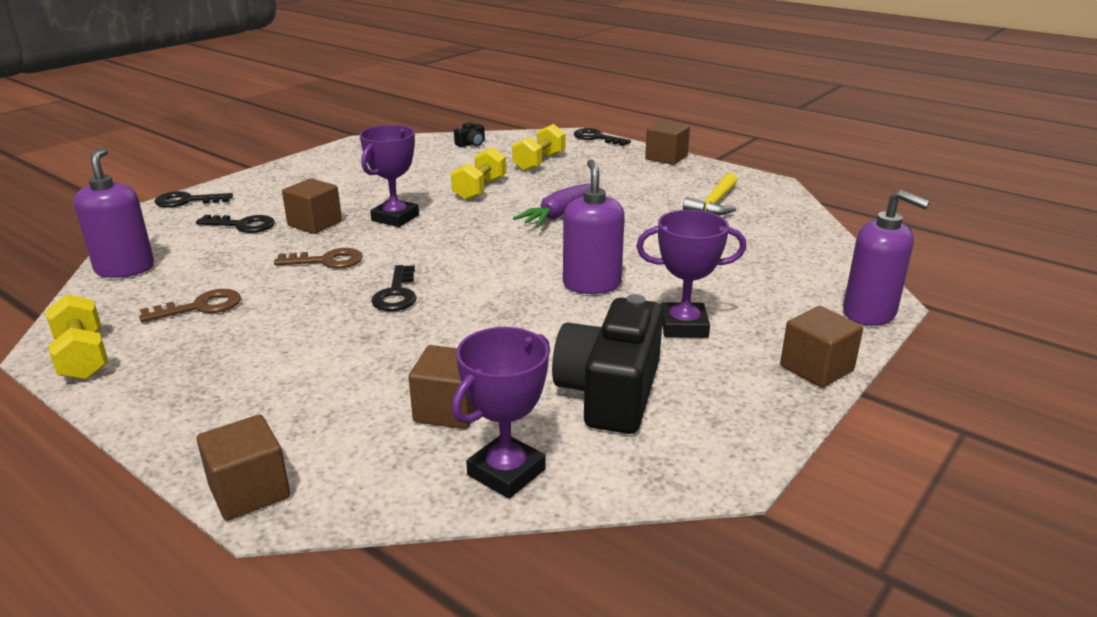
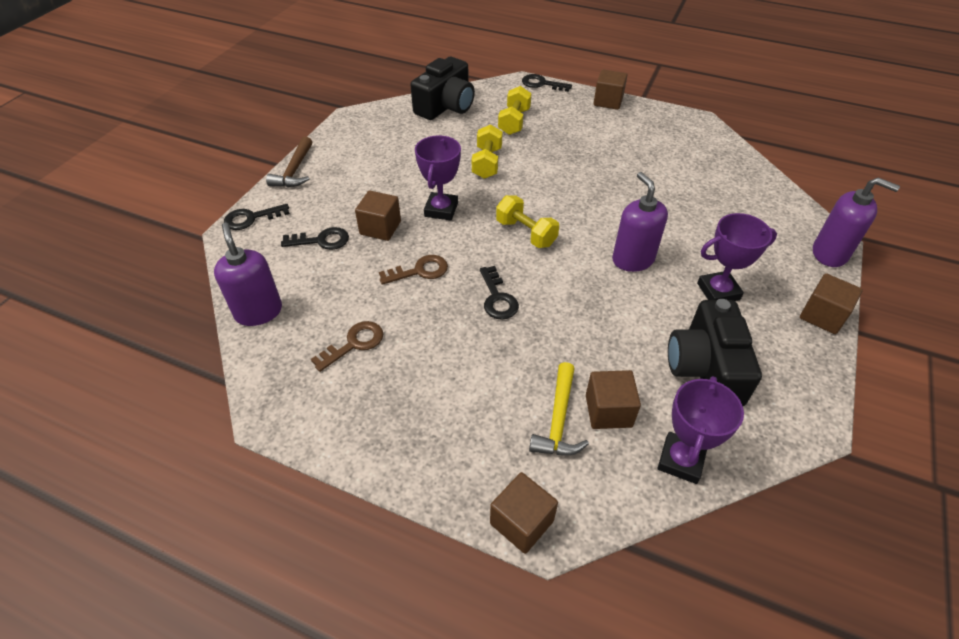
camera: 15 degrees left, 20 degrees up
(83, 357) = (299, 419): yellow dumbbell -> yellow dumbbell (526, 233)
(265, 173) = (295, 170): none -> brown hammer
(471, 144) = (446, 106): black camera -> black camera, size x2.50
(558, 214) = (565, 184): purple carrot -> none
(714, 203) = (671, 152): yellow hammer -> yellow hammer (558, 420)

